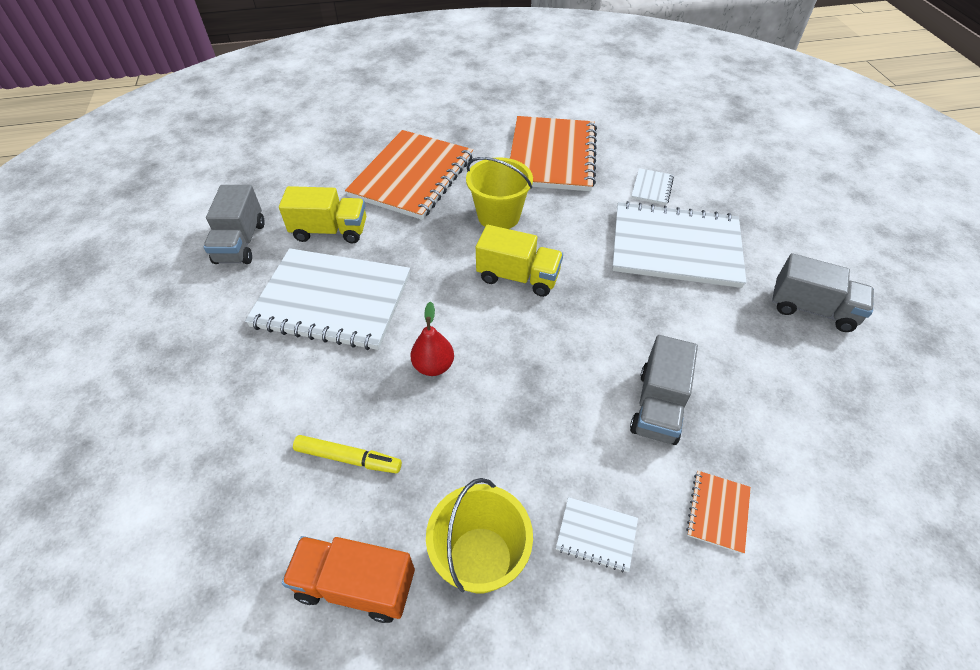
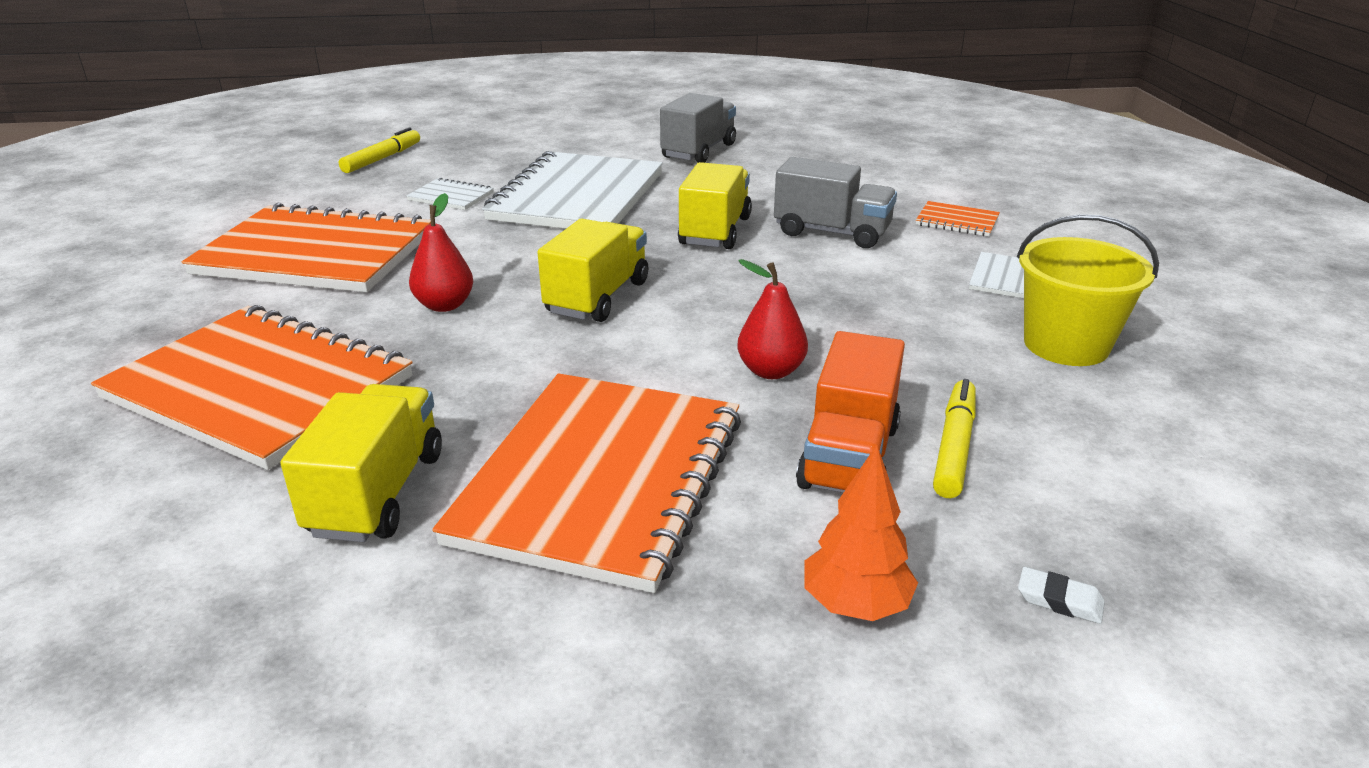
camera: 85 degrees left, 20 degrees down
(212, 489) = (1059, 600): none -> white eraser
(229, 400) = (855, 604): none -> orange tree
(241, 243) = (338, 650): grey truck -> none
(332, 300) = (601, 479): white notebook -> orange notebook
(356, 585) = (1146, 434): orange truck -> orange truck (849, 456)
(498, 216) = (444, 305): yellow bucket -> red pear
(637, 329) = (715, 231): none -> yellow truck
(705, 145) = (382, 158): none -> yellow marker

